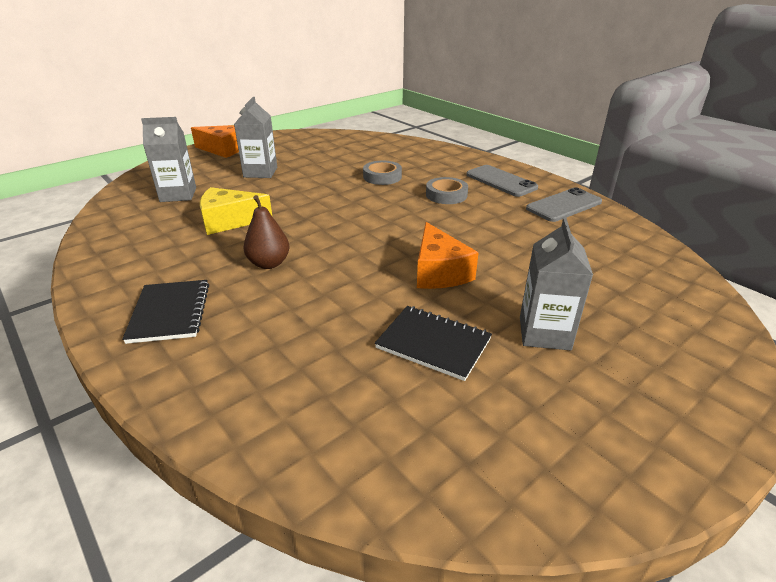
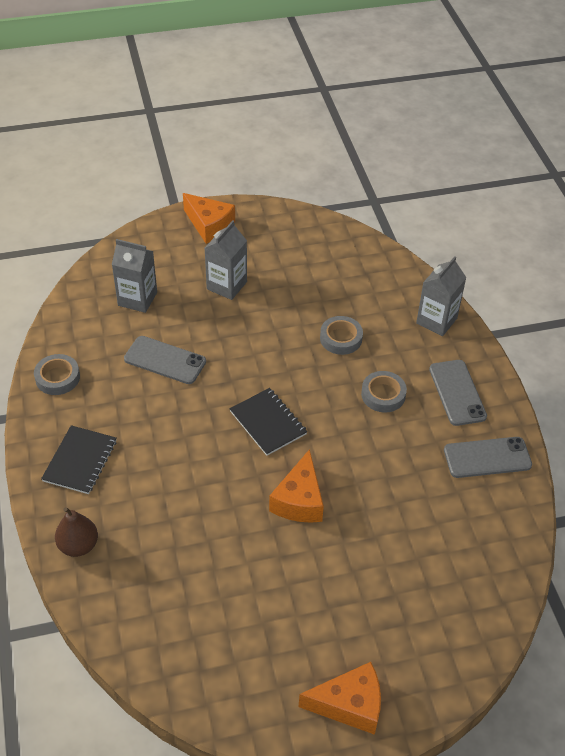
camera: 25 degrees right, 15 degrees up
(111, 259) = (57, 378): none -> grey tape
(229, 221) = (165, 360): yellow cheese -> grey phone
(269, 263) = (172, 433): brown pear -> brown pear (78, 545)
(433, 344) = (243, 572): black notebook -> black notebook (268, 423)
(544, 333) = (330, 599): grey carton -> grey carton (436, 321)
(671, 420) = (349, 705): none -> orange cheese

